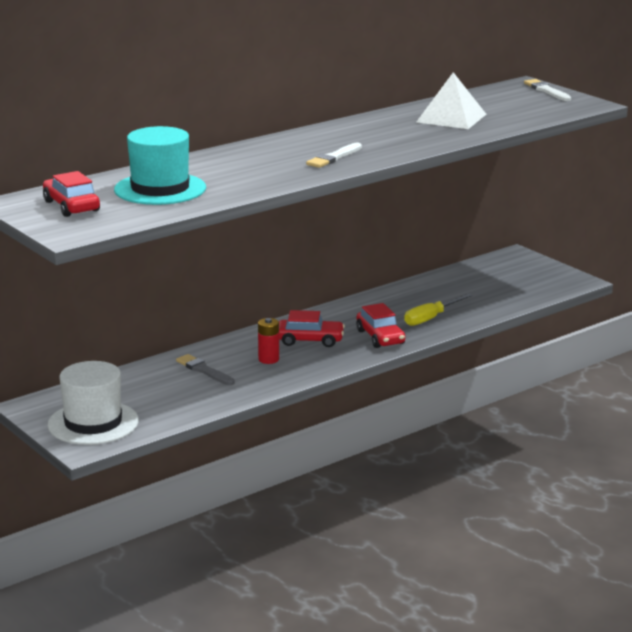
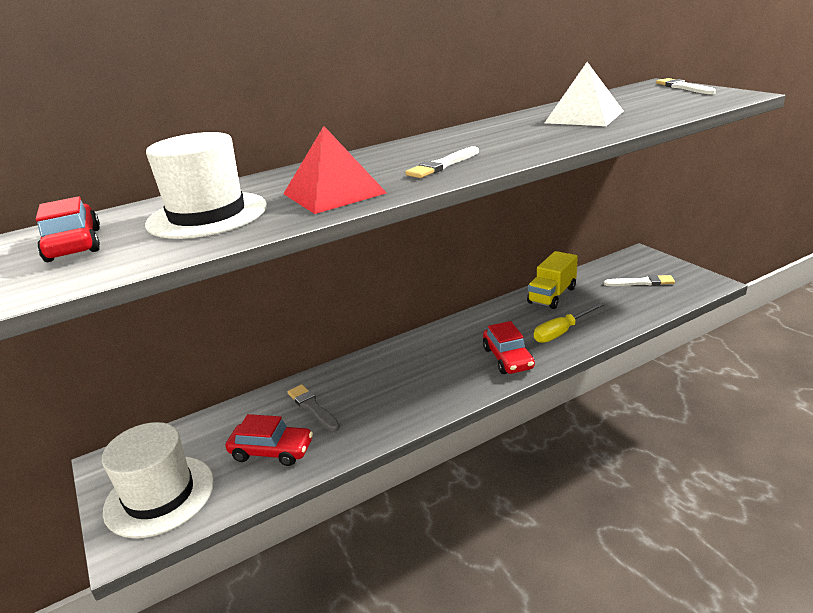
camera: 10 degrees right, 5 degrees up
(160, 189) = (207, 215): turquoise hat -> white hat
(253, 176) = (334, 193): none -> red pyramid
(268, 359) = (385, 391): red battery -> none
(310, 340) = (433, 363): red car -> red car (272, 451)
(422, 289) = (552, 295): none -> yellow truck
(512, 279) = (641, 282): none -> white brush

